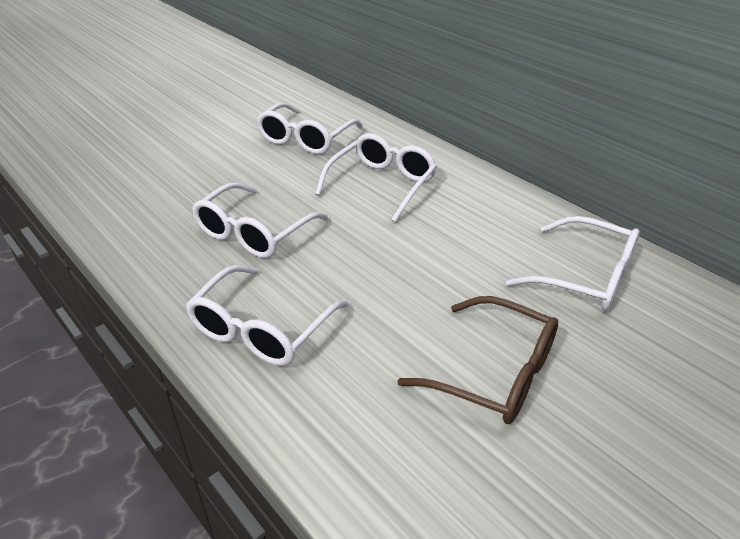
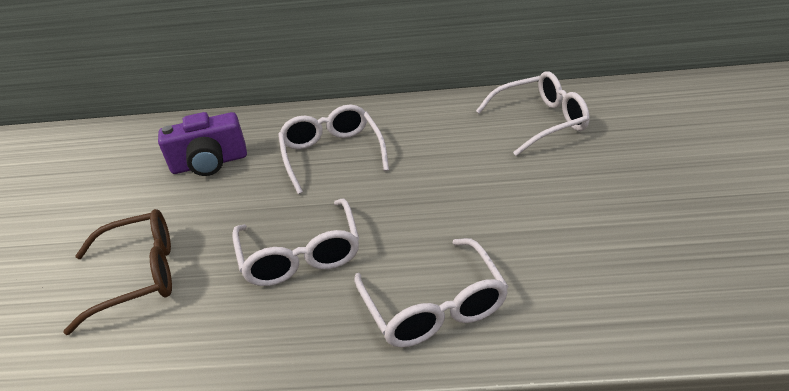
camera: 45 degrees left, 0 degrees up
(306, 138) = (210, 163): white glasses -> purple camera
(493, 372) = (593, 206): brown glasses -> brown glasses (138, 276)

